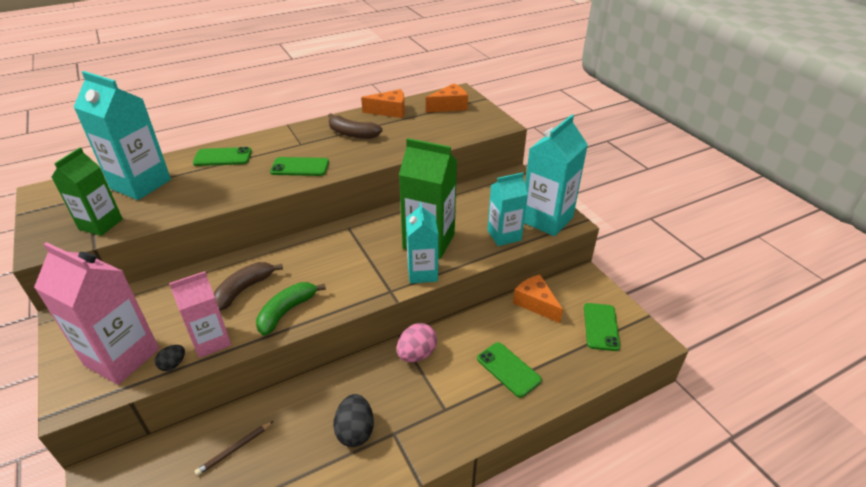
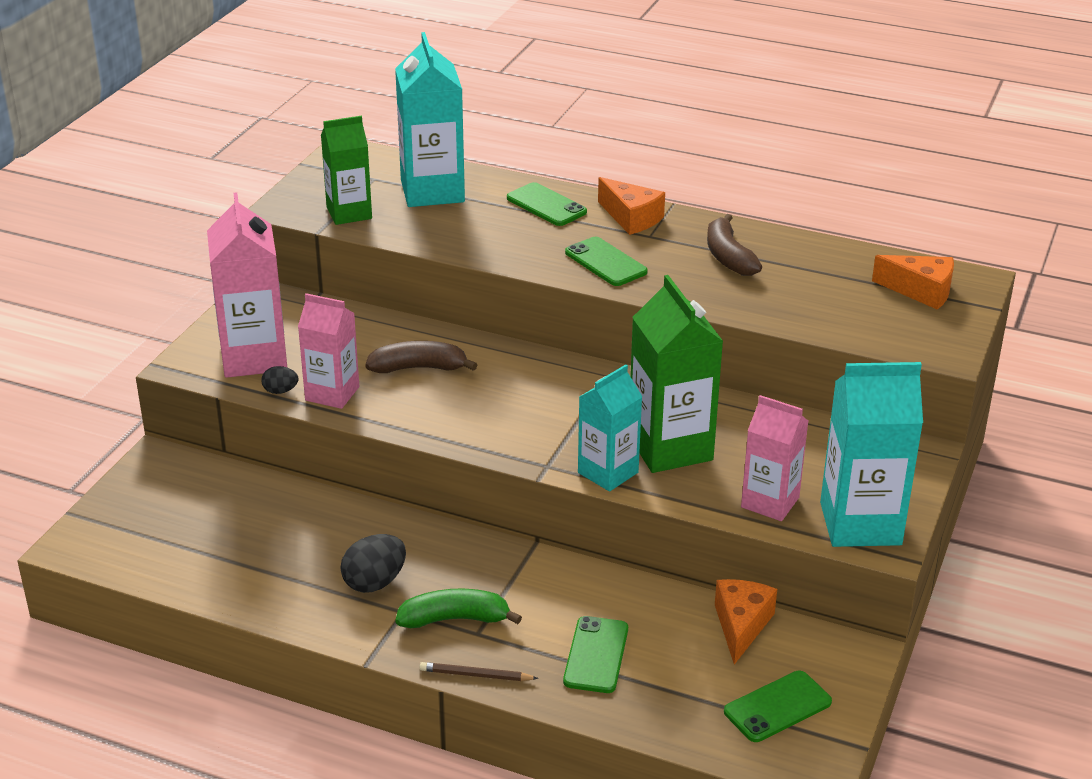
camera: 50 degrees right, 5 degrees down
(234, 449) = (267, 516): brown pencil -> brown pencil (475, 675)
(287, 311) = (425, 414): green banana -> green banana (455, 619)
(390, 111) = (826, 254): orange cheese -> orange cheese (631, 218)
(416, 354) = (527, 568): pink egg -> none
(504, 235) = (770, 502): turquoise carton -> pink carton

